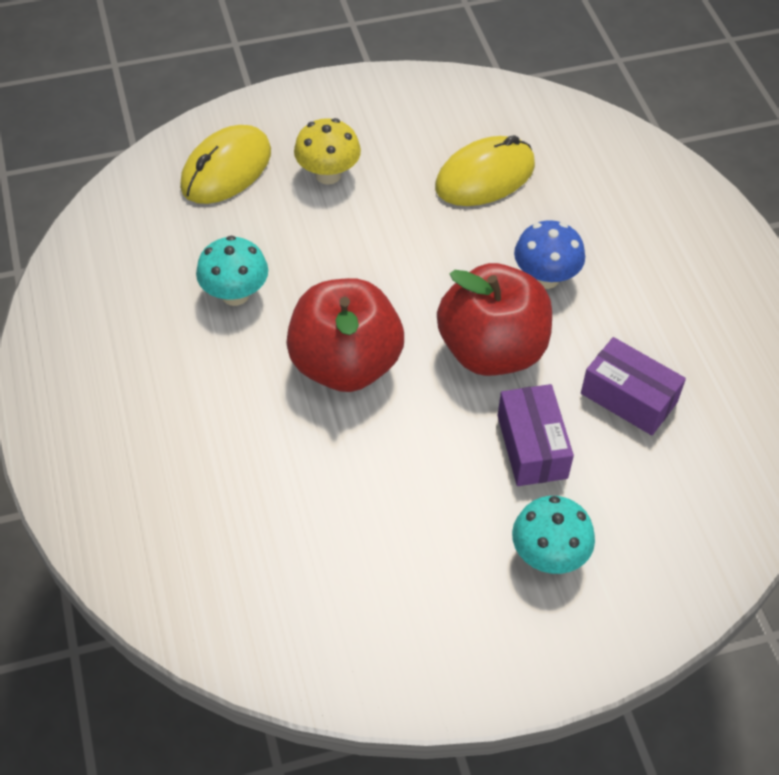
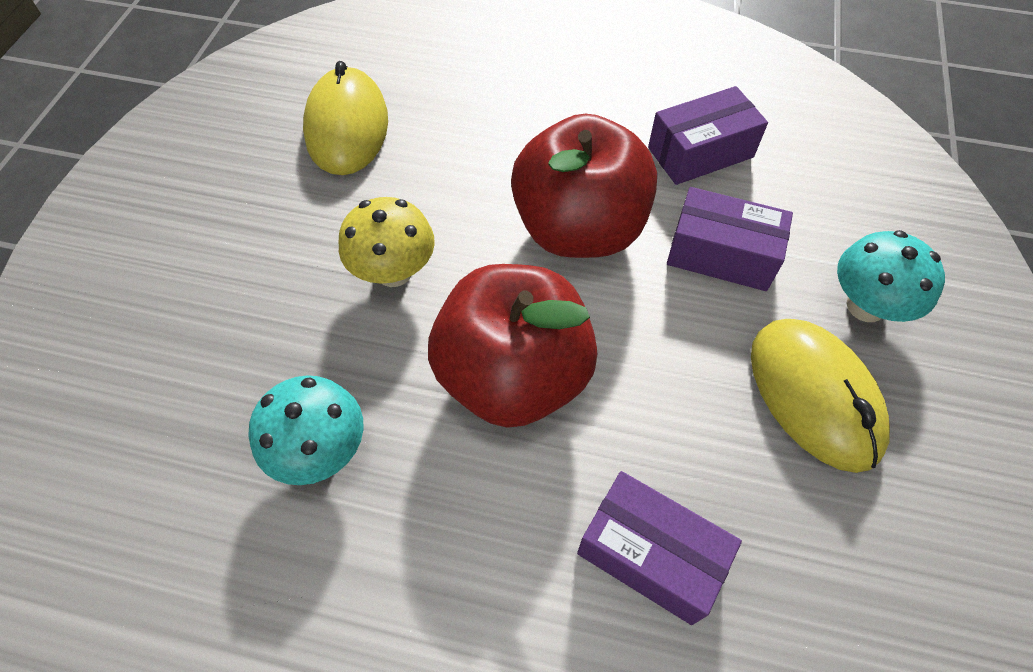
camera: 60 degrees left, 5 degrees up
(226, 169) = (109, 365): yellow mouse -> yellow mouse (814, 396)
(268, 486) = (650, 555): none -> purple box
(328, 174) = (219, 260): yellow mushroom -> yellow mushroom (394, 272)
(545, 278) = (514, 143): blue mushroom -> none

